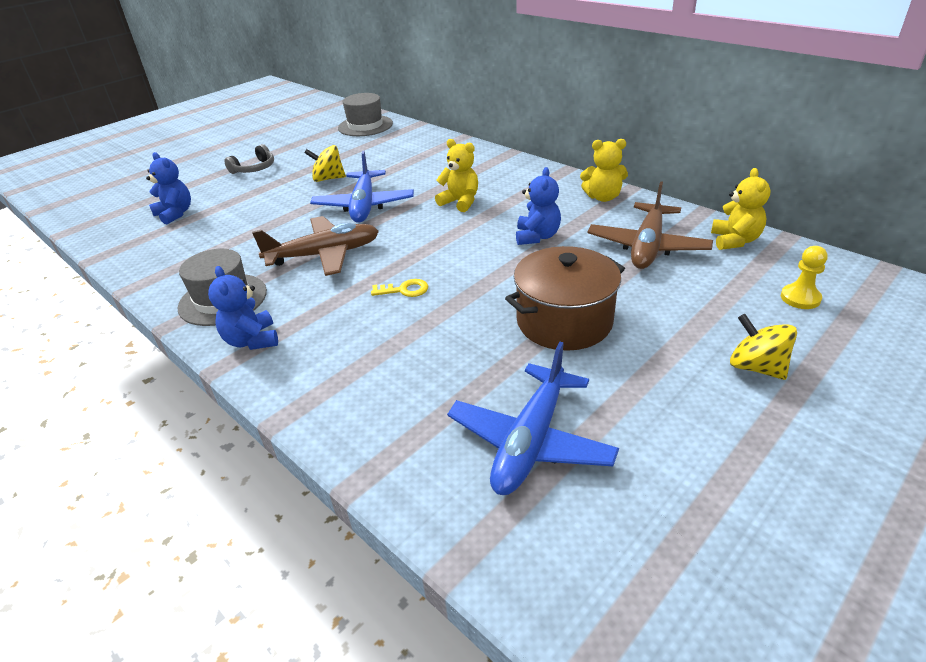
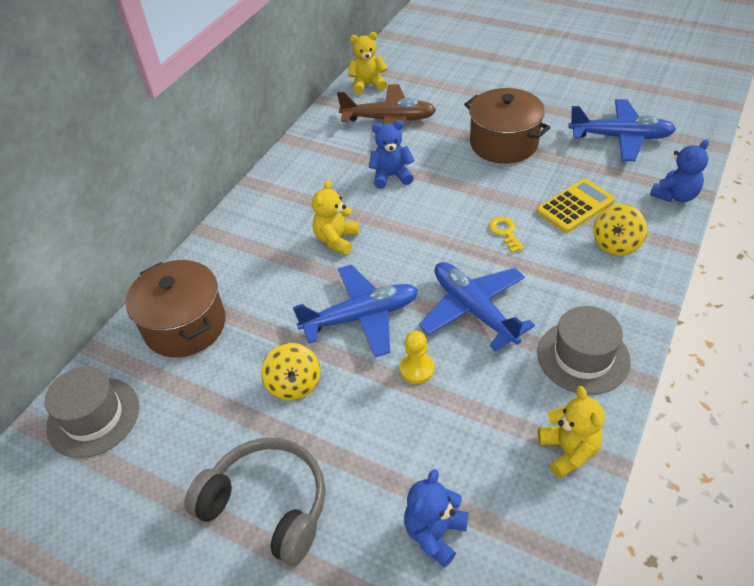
camera: 105 degrees left, 10 degrees up
(252, 340) = (622, 303): blue teddy bear -> blue teddy bear (675, 195)
(254, 168) = (267, 505): grey headphones -> grey headphones, size x1.72
(324, 255) = (473, 310): brown plane -> blue plane
(410, 349) = (575, 206): none -> yellow calculator
(414, 147) = (185, 325): none -> brown pot
(603, 197) = (309, 151): yellow teddy bear -> yellow teddy bear (568, 451)
(756, 367) = (509, 73): yellow spinning top -> yellow spinning top (616, 244)
(800, 298) = (432, 61): yellow pawn -> yellow pawn (417, 369)

